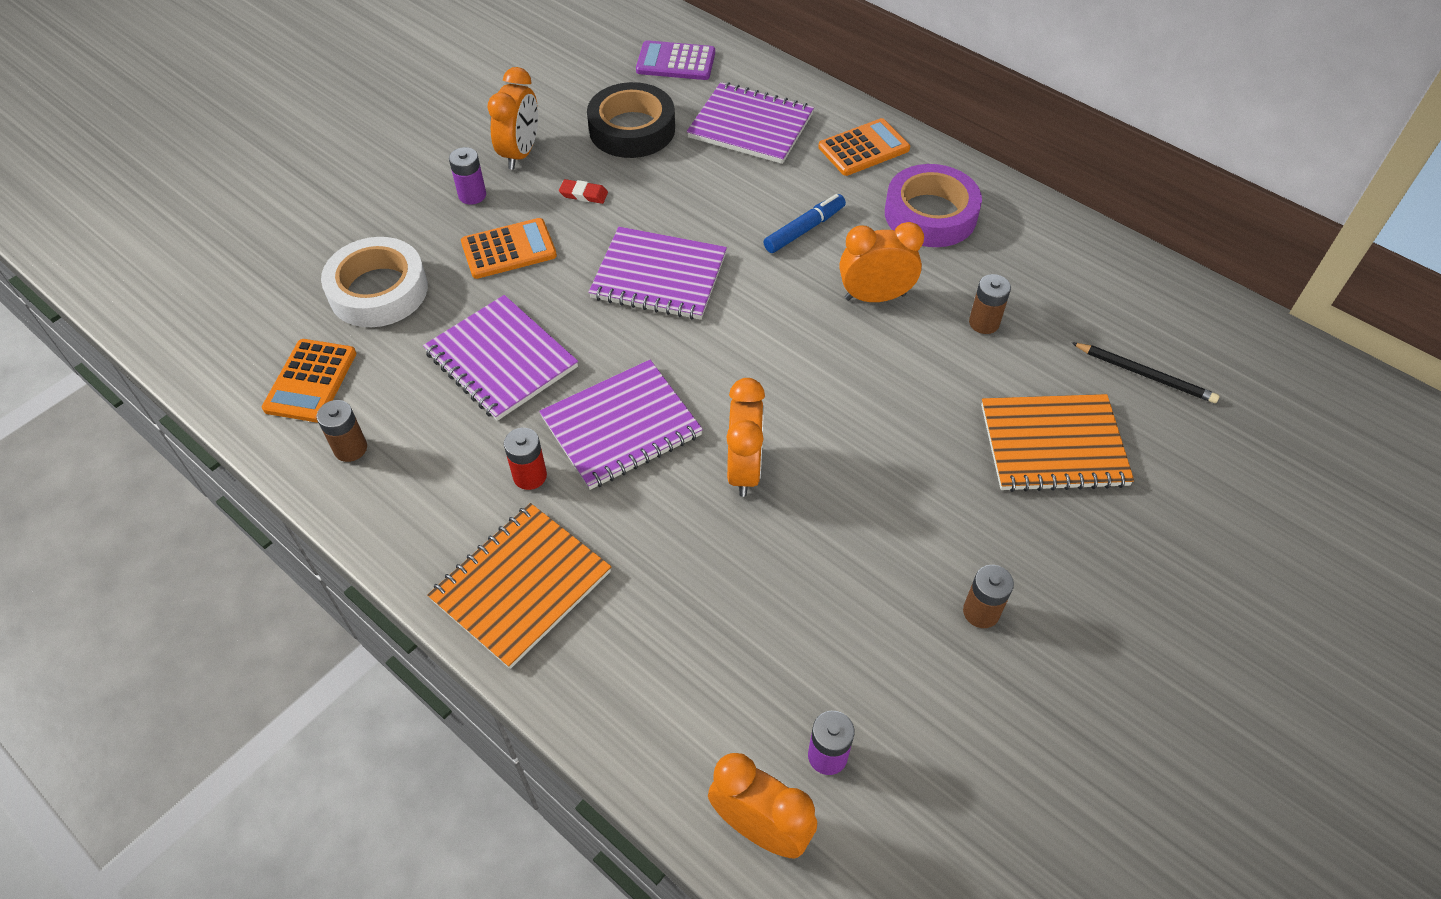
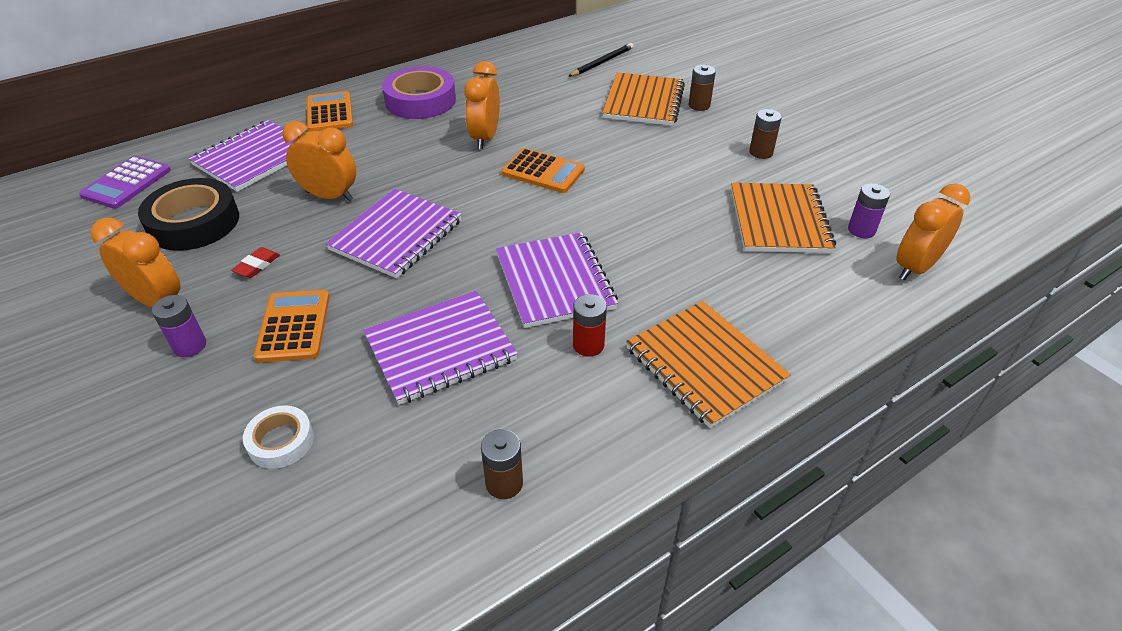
camera: 75 degrees left, 10 degrees down
(311, 381) = (387, 517): orange calculator -> orange calculator (543, 171)
(378, 290) = (281, 441): white tape -> white tape, size x0.55
(744, 469) = (621, 224): orange clock -> orange clock (330, 196)
(804, 229) = (396, 154): blue marker -> none
(814, 646) = (779, 220): none -> orange notebook
(984, 323) = (533, 103): brown battery -> brown battery (699, 105)

